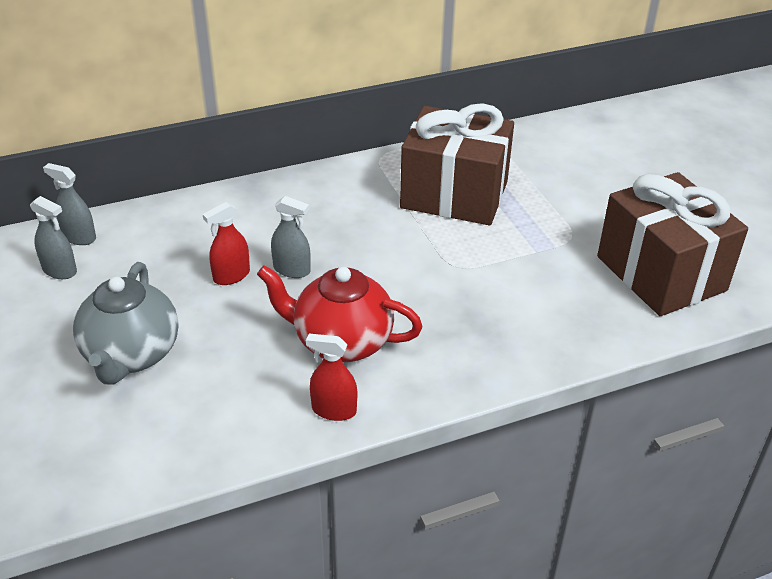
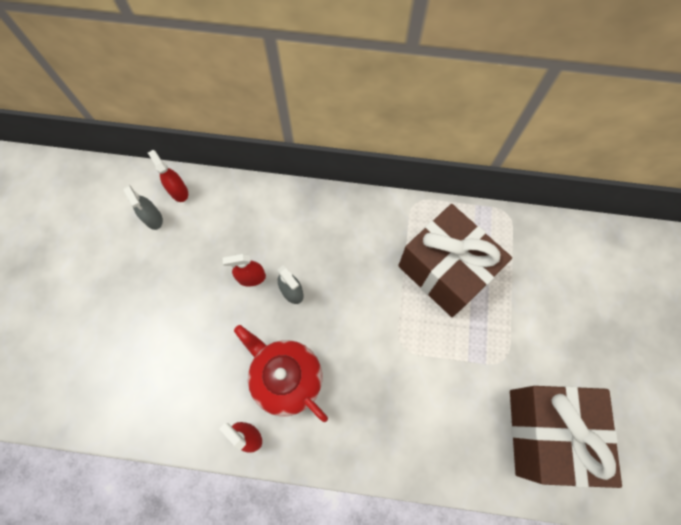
camera: 30 degrees right, 30 degrees up
(79, 237) = (178, 191): grey spray bottle -> red spray bottle
(131, 355) = (158, 320): grey teapot -> none

